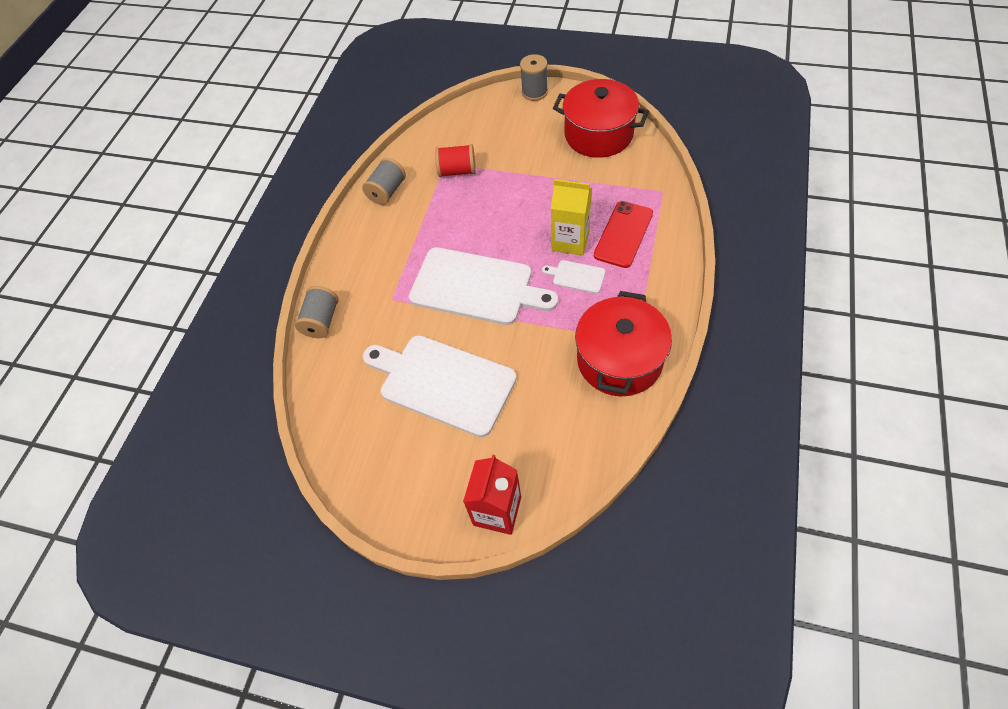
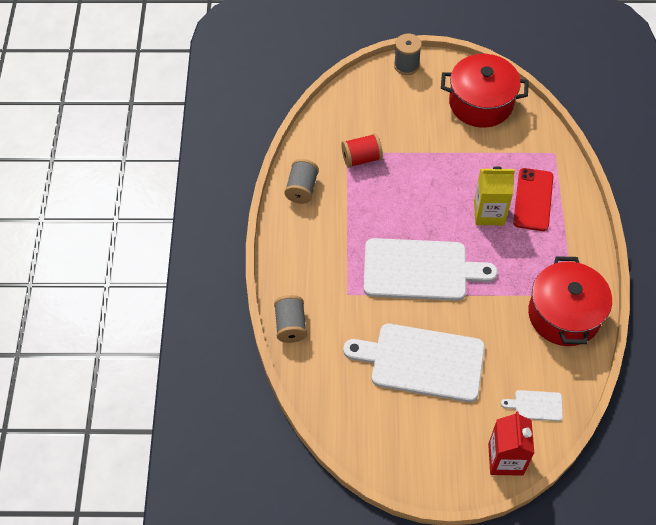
camera: 20 degrees left, 0 degrees up
(576, 276) = (505, 246): white cutting board -> white cutting board (536, 405)

